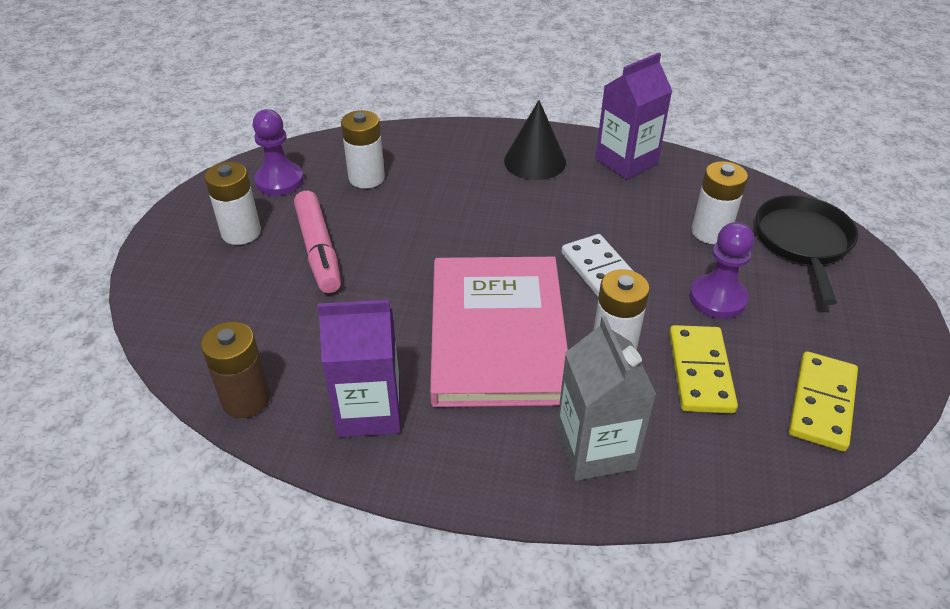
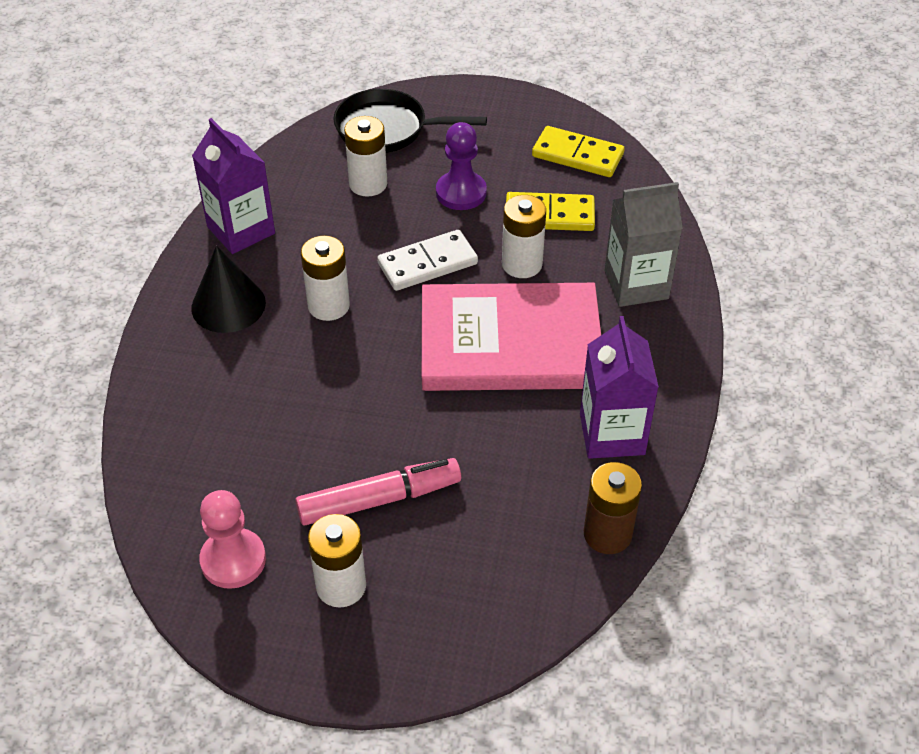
camera: 90 degrees left, 5 degrees up
(279, 181) = (233, 560): purple pawn -> pink pawn
(366, 178) = (240, 464): white battery -> white battery (329, 306)

